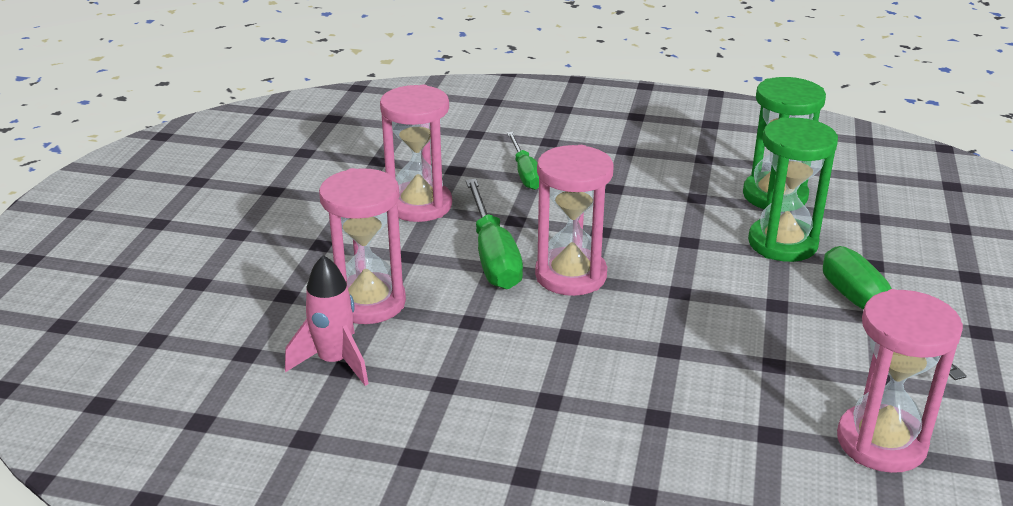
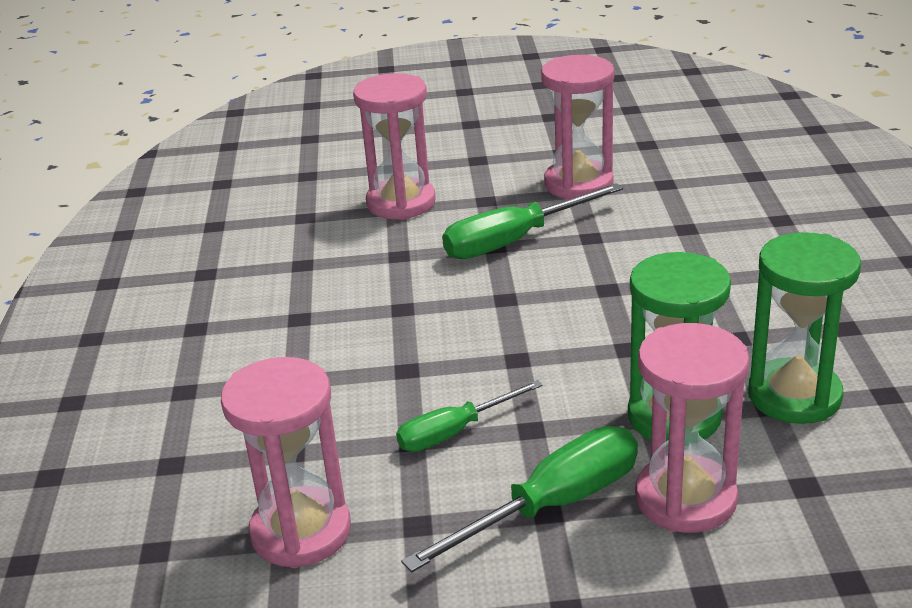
camera: 75 degrees right, 0 degrees up
(334, 362) = (311, 211): pink rocket -> none
(525, 173) = (692, 221): green screwdriver -> green screwdriver (454, 432)
(571, 275) = (506, 289): pink hourglass -> pink hourglass (685, 499)

